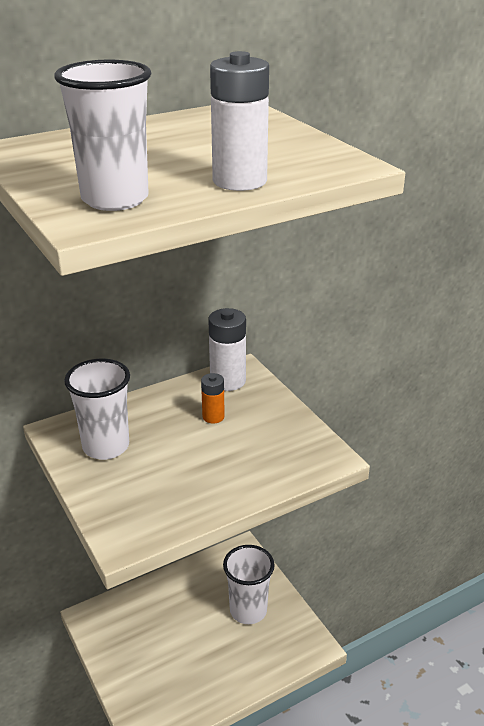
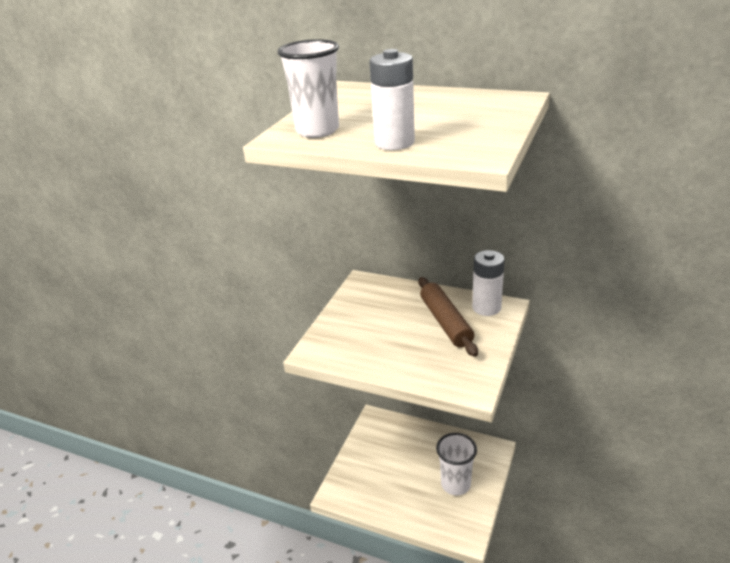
camera: 55 degrees right, 0 degrees up
(106, 446) = (370, 303): white cup -> none
(213, 417) = (445, 322): orange battery -> brown rolling pin

